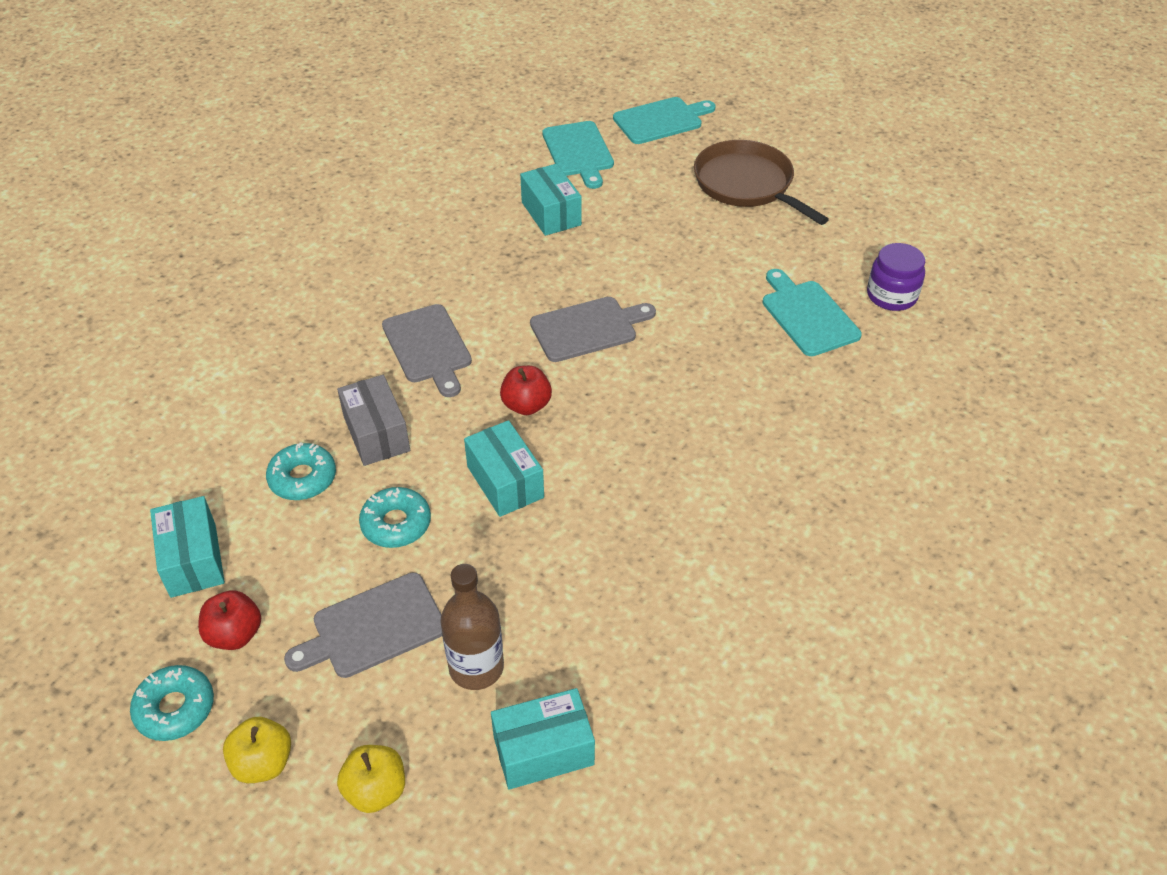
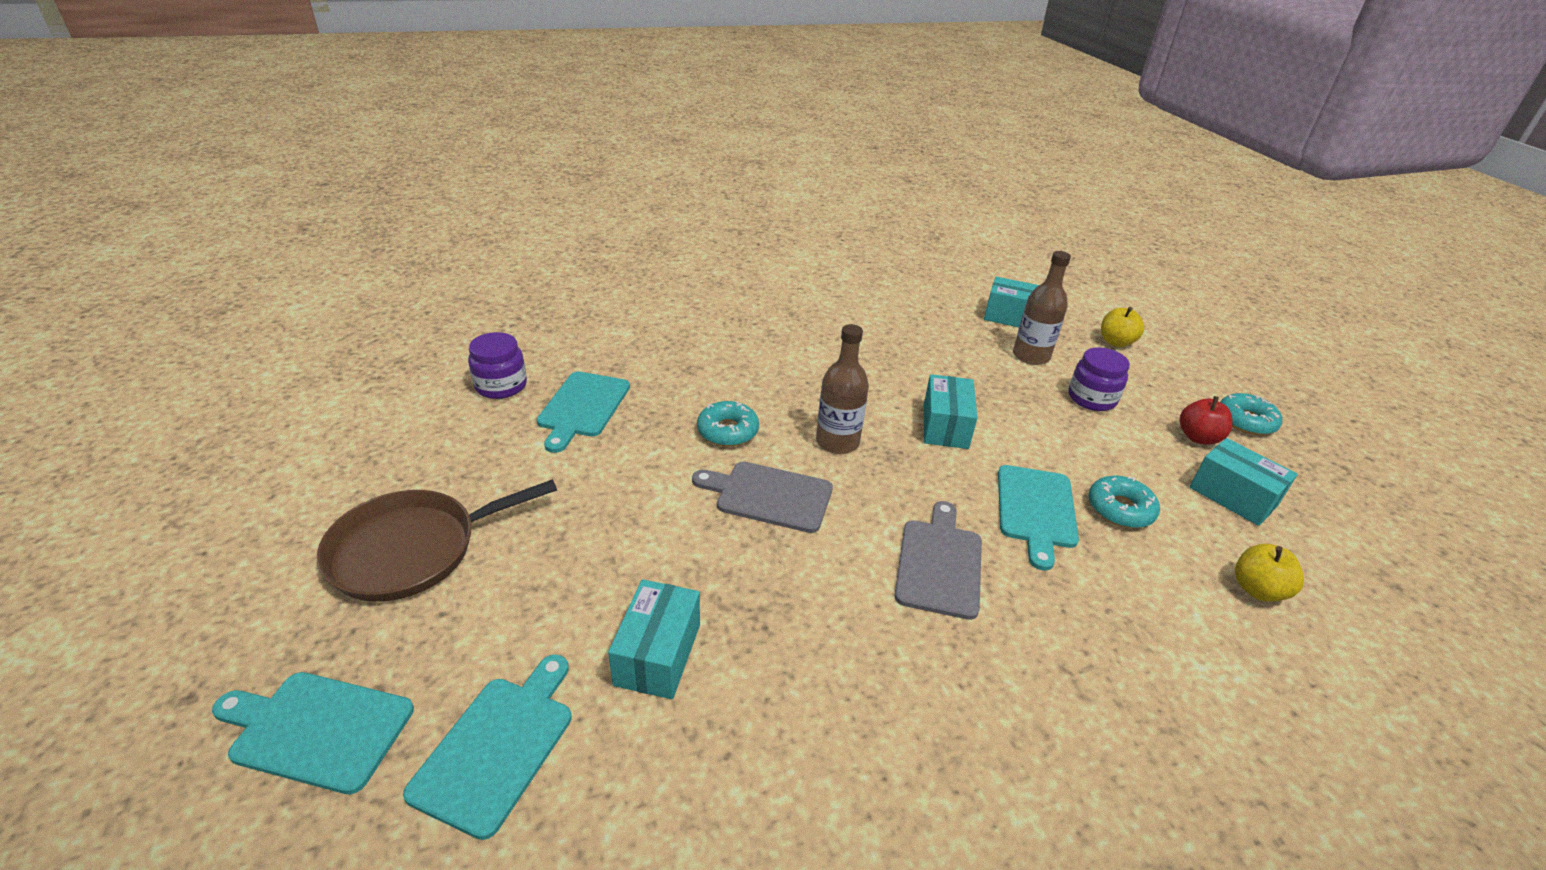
camera: 145 degrees left, 10 degrees down
(193, 560) = (1233, 496): turquoise box -> turquoise box turned 60 degrees counterclockwise
(263, 763) = (1184, 376): yellow apple -> yellow apple (1257, 589)
(373, 628) = (1091, 398): grey cutting board -> purple jar
(376, 434) = (1036, 510): grey box -> turquoise cutting board
(396, 524) = (1048, 442): turquoise donut -> turquoise donut (728, 431)
(526, 405) = (885, 465): red apple -> none
(583, 405) = (837, 442): none -> brown bottle
(746, 184) = (411, 550): brown pan -> brown pan turned 60 degrees clockwise

